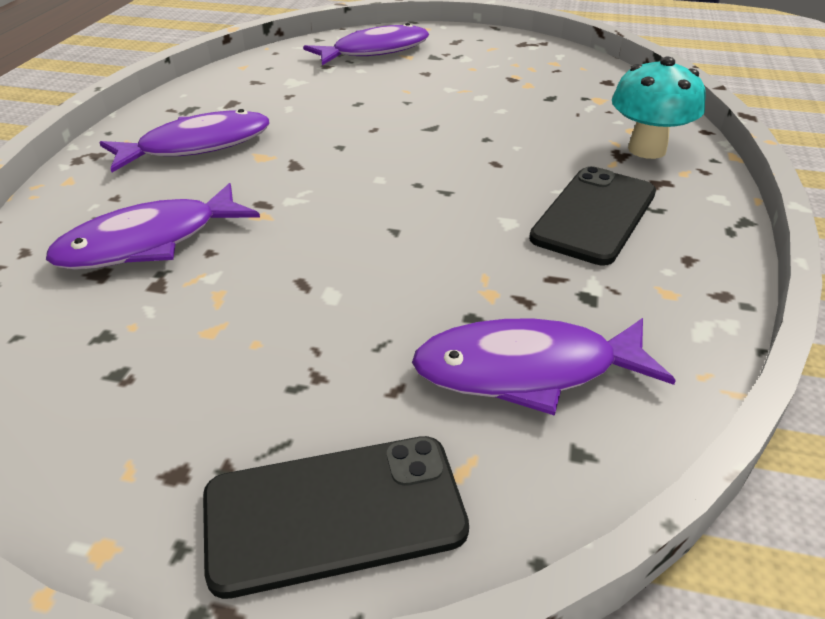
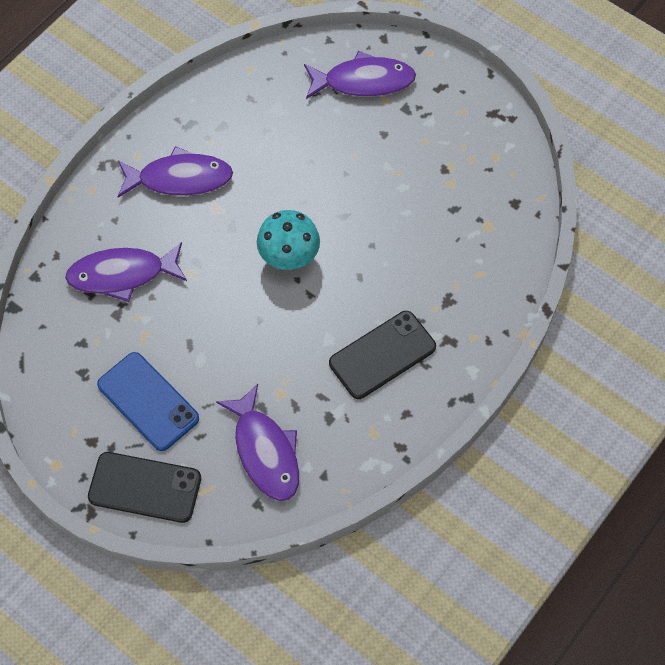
camera: 25 degrees right, 25 degrees up
(268, 373) = (148, 401): none -> blue phone
(527, 370) = (265, 451): purple fish -> purple fish turned 135 degrees counterclockwise
(647, 149) = (470, 303): turquoise mushroom -> turquoise mushroom (289, 258)

